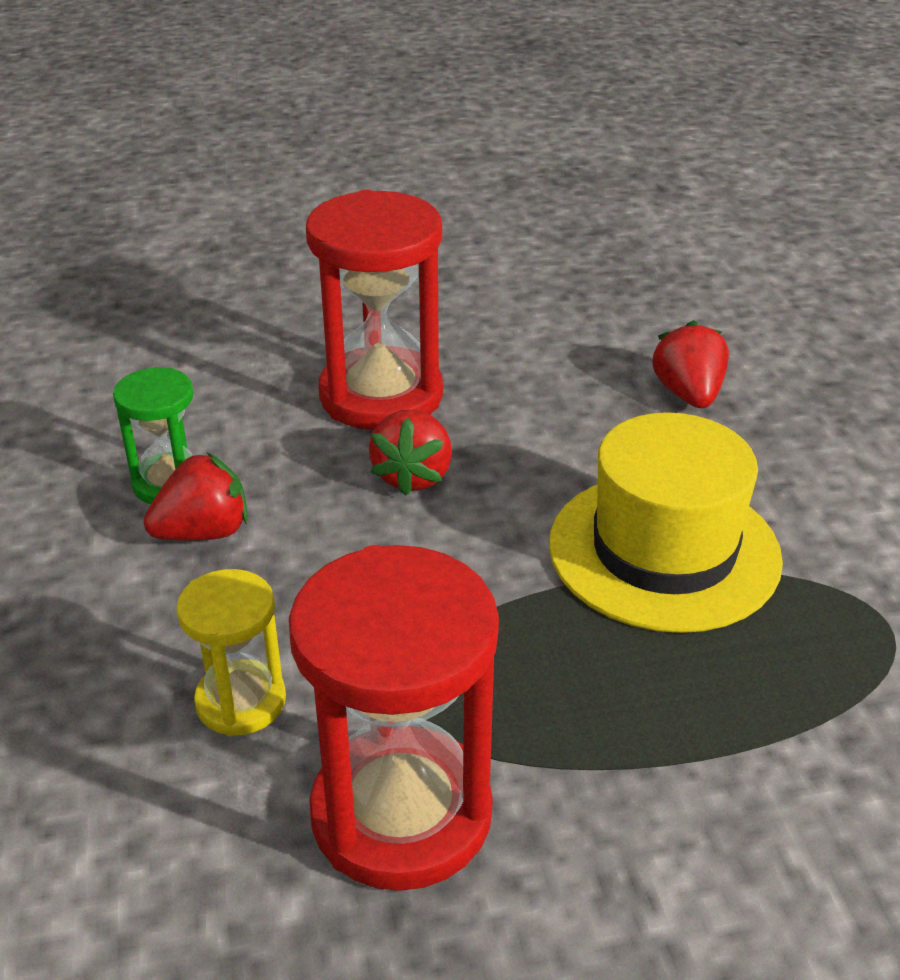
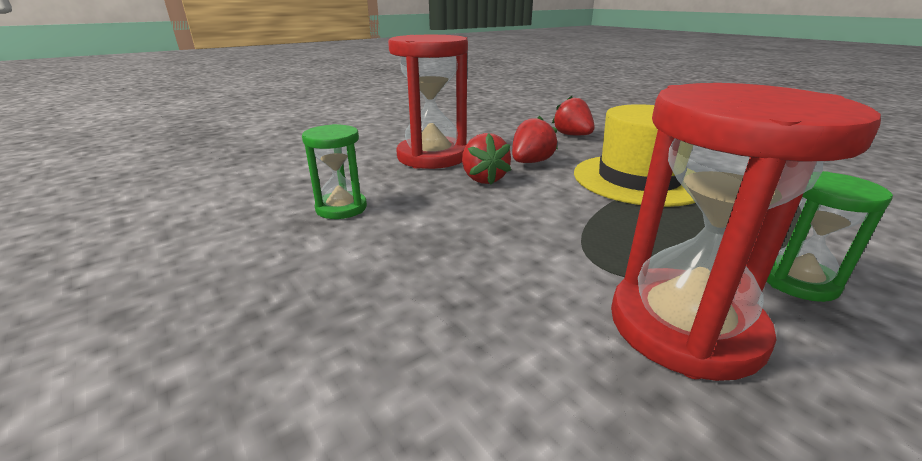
camera: 25 degrees left, 10 degrees down
(204, 532) = (386, 223): red strawberry -> red strawberry (530, 162)
(241, 701) = (503, 298): yellow hourglass -> none
(634, 814) = (798, 281): none -> green hourglass

